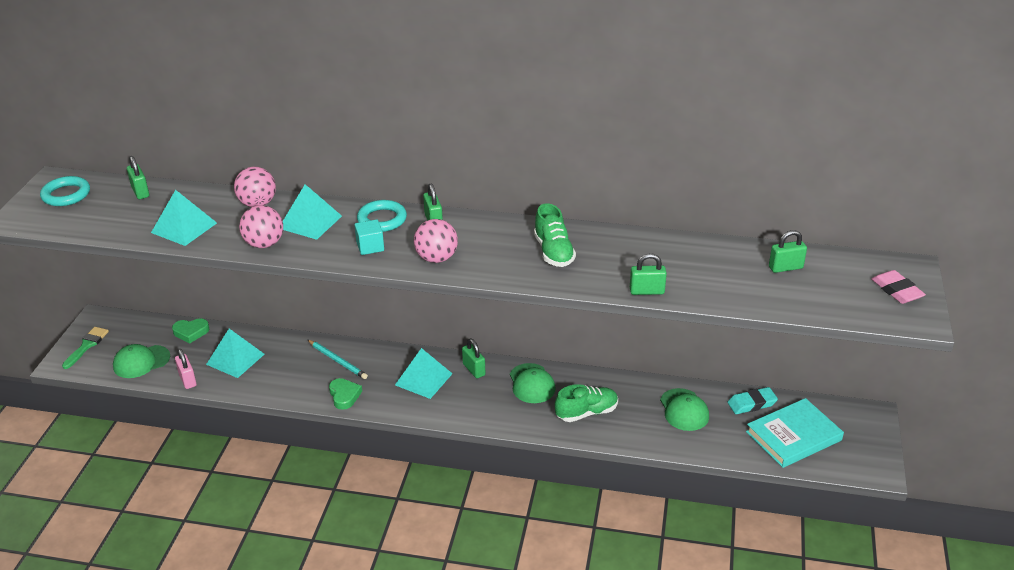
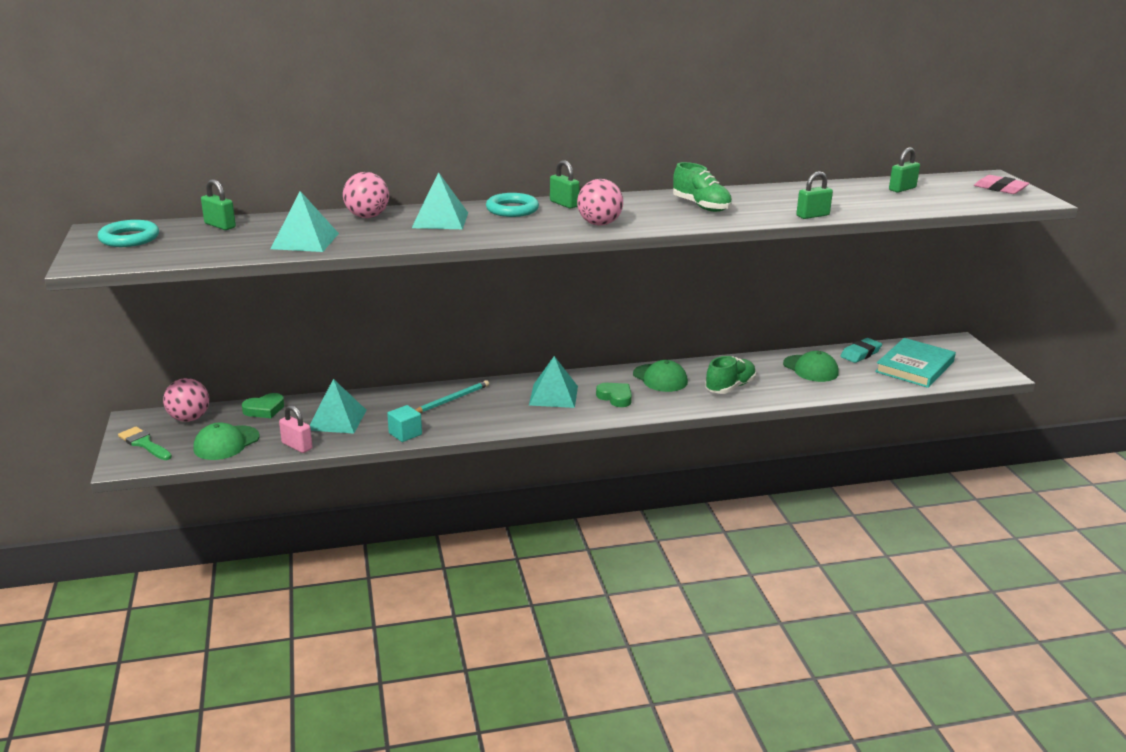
camera: 25 degrees left, 10 degrees down
(87, 345) = (144, 443): green brush -> green brush turned 45 degrees counterclockwise
(264, 244) = (410, 239): pink ball -> pink ball (189, 418)
(337, 361) = (452, 399): turquoise pencil -> turquoise pencil turned 60 degrees counterclockwise
(344, 396) = (485, 423): green heart -> green heart (615, 397)
(370, 247) = (524, 226): turquoise cube -> turquoise cube (405, 434)
(474, 369) = (596, 379): green padlock -> none

